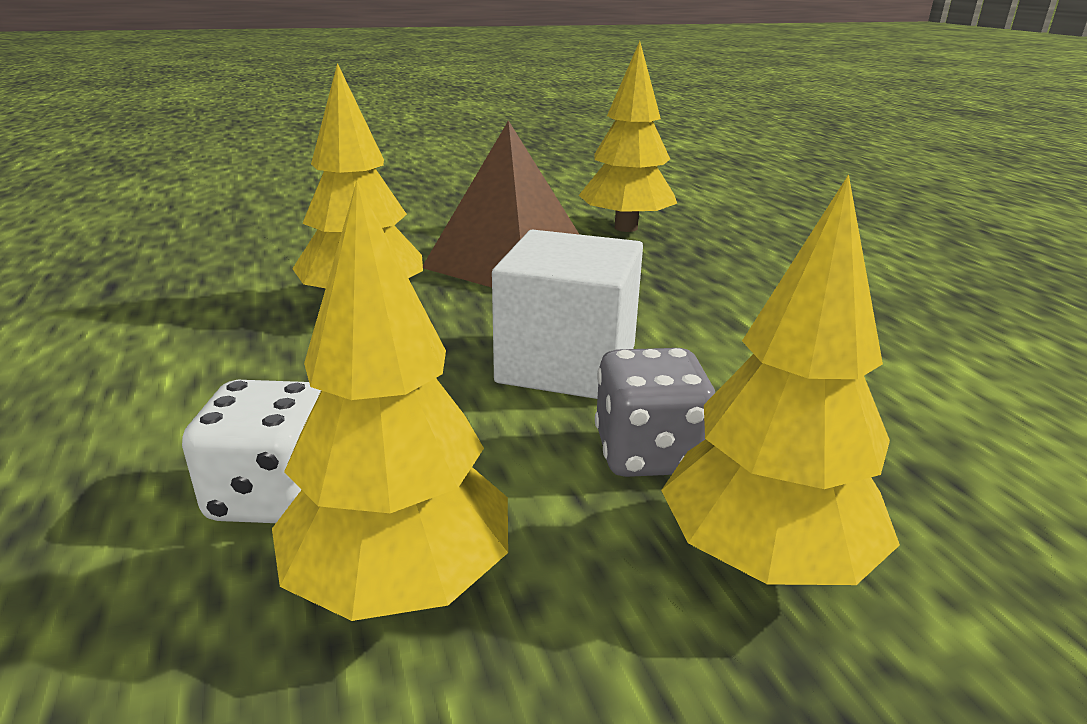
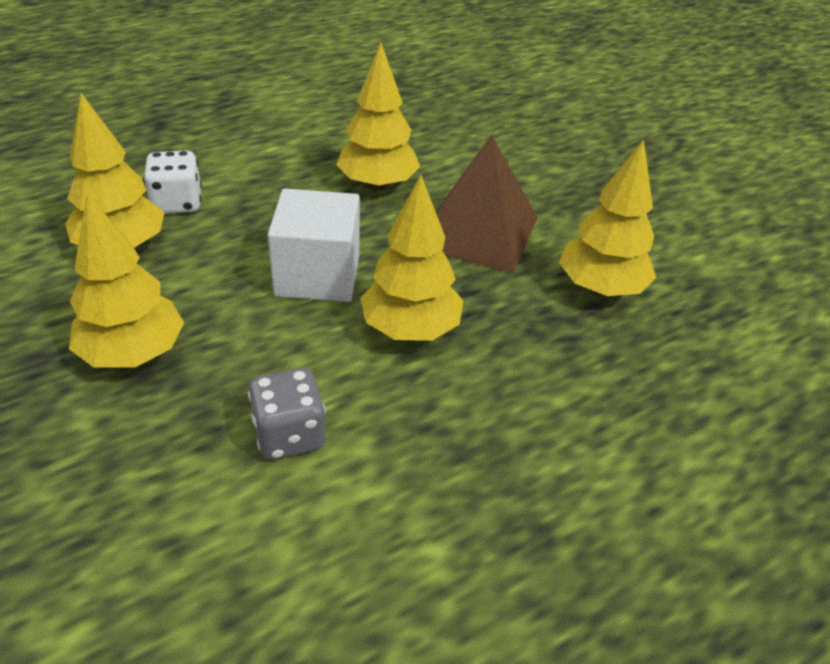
camera: 75 degrees right, 15 degrees up
(648, 454) = (220, 313): grey dice -> grey dice (289, 435)
(689, 316) = (410, 329): none -> yellow tree

